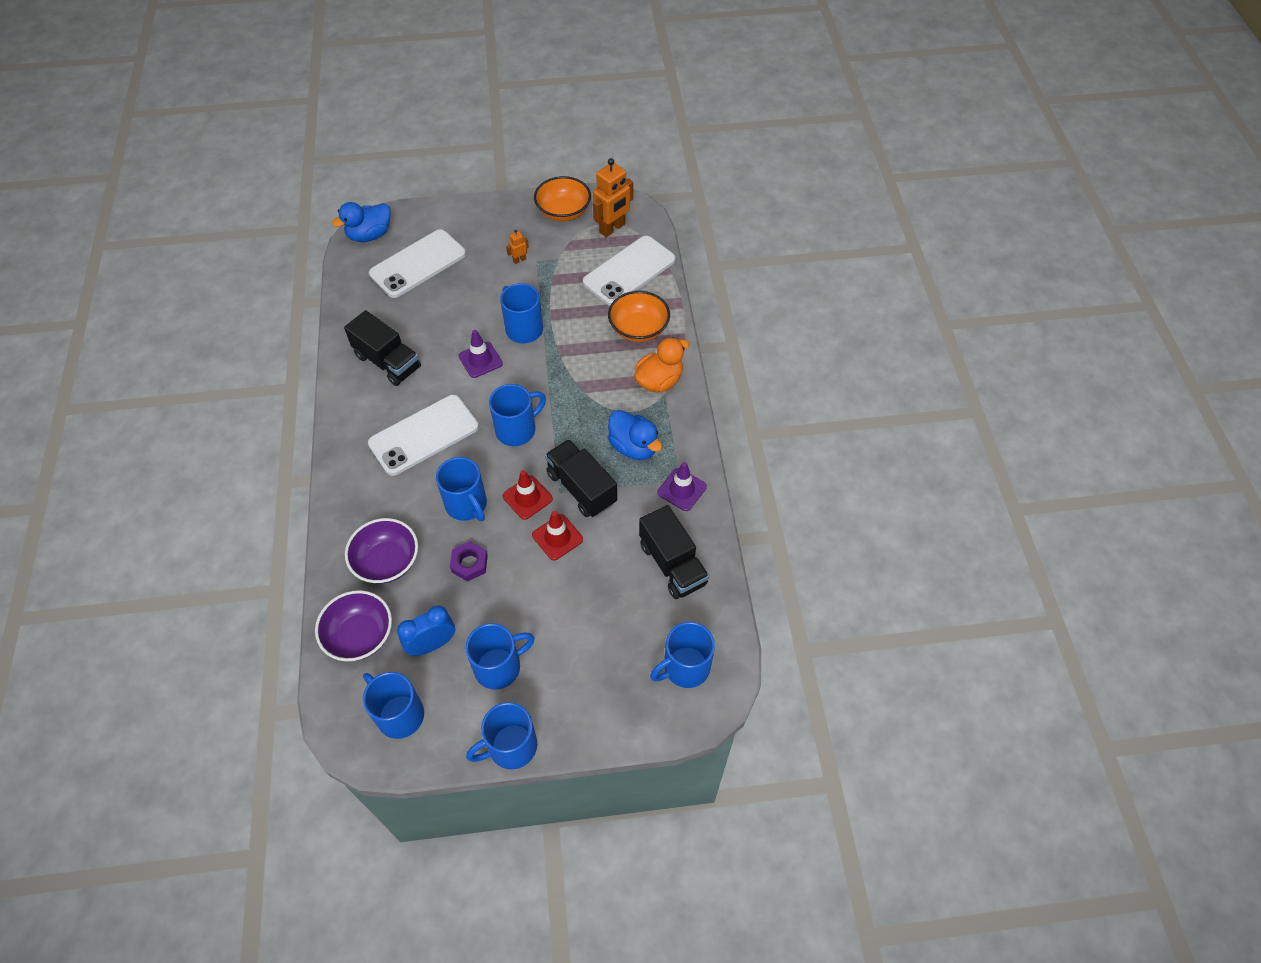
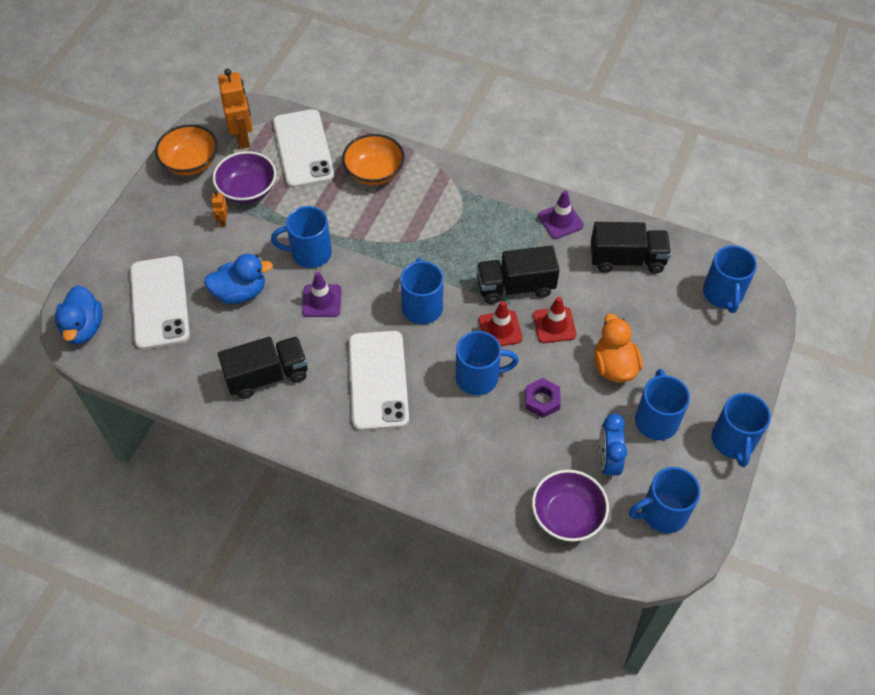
camera: 60 degrees left, 0 degrees up
(387, 561) = (501, 464): purple bowl -> purple bowl (248, 190)
(633, 447) = (497, 232): blue duck -> blue duck (240, 292)
(659, 381) = (441, 184): orange duck -> orange duck (614, 366)

